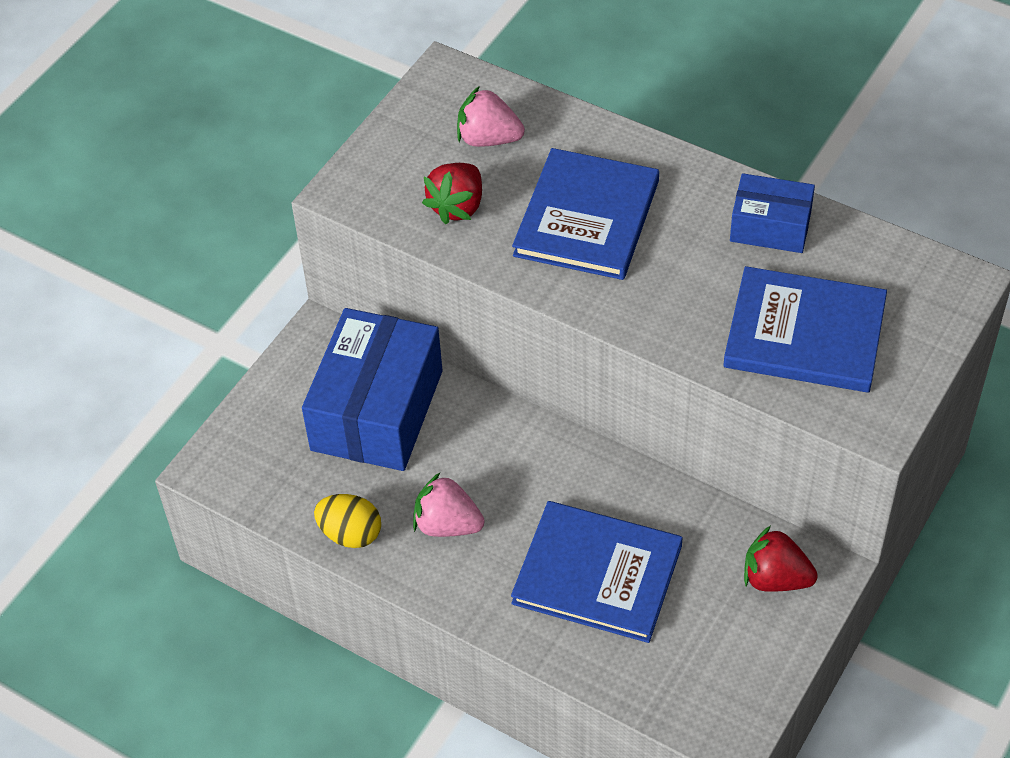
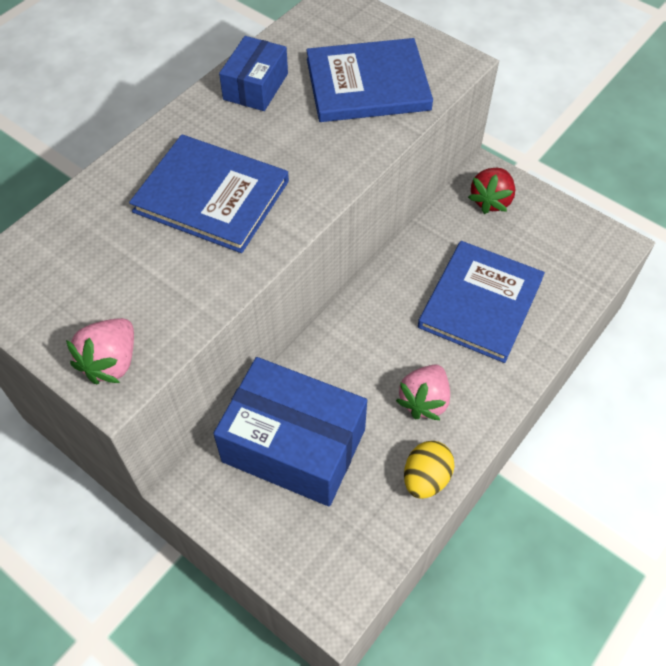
camera: 85 degrees left, 5 degrees up
(457, 207) = (167, 289): red strawberry -> none
(488, 139) = (88, 256): pink strawberry -> pink strawberry (111, 362)
(804, 334) = (367, 84): blue book -> blue book turned 60 degrees clockwise

